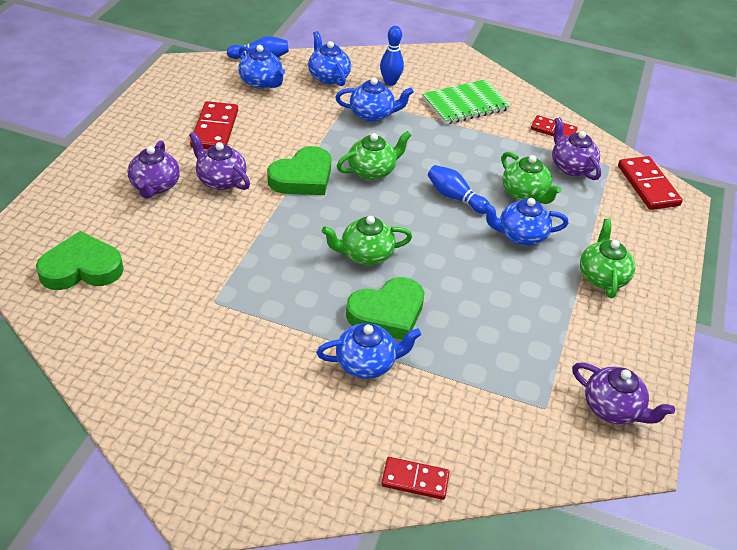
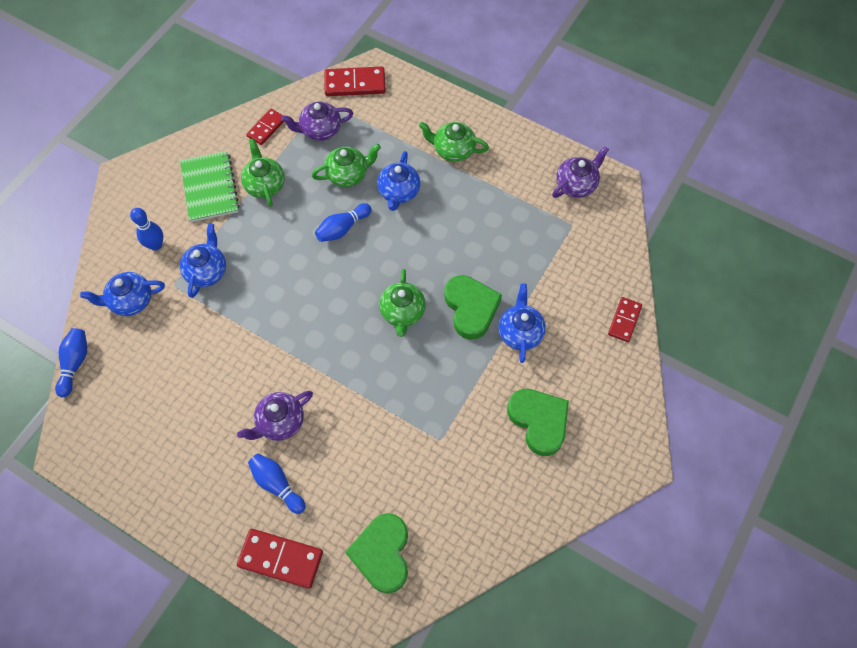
camera: 75 degrees left, 20 degrees up
(155, 186) = (277, 484): purple teapot -> blue bowling pin
(215, 129) = (196, 421): red domino -> red domino (281, 558)
(261, 82) = (123, 368): blue teapot -> none
(302, 177) = (290, 348): green heart -> green heart (539, 421)
(372, 171) = (293, 287): green teapot -> green teapot (265, 185)

